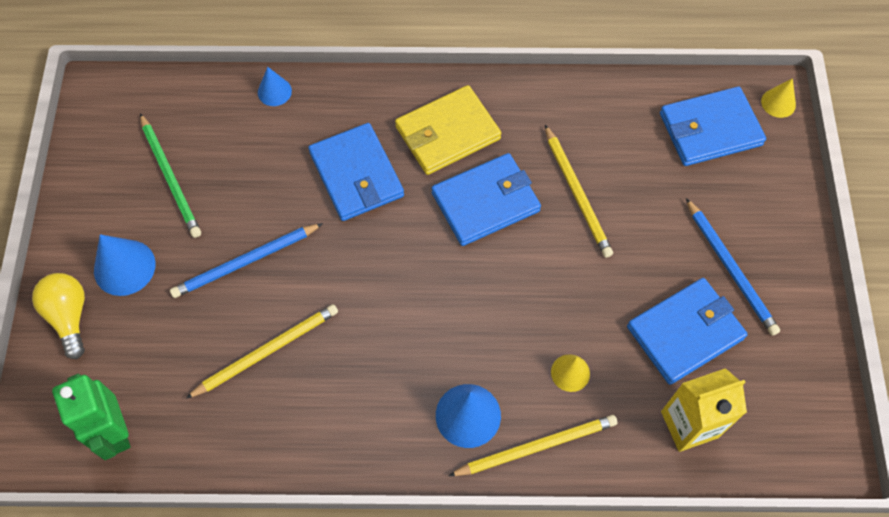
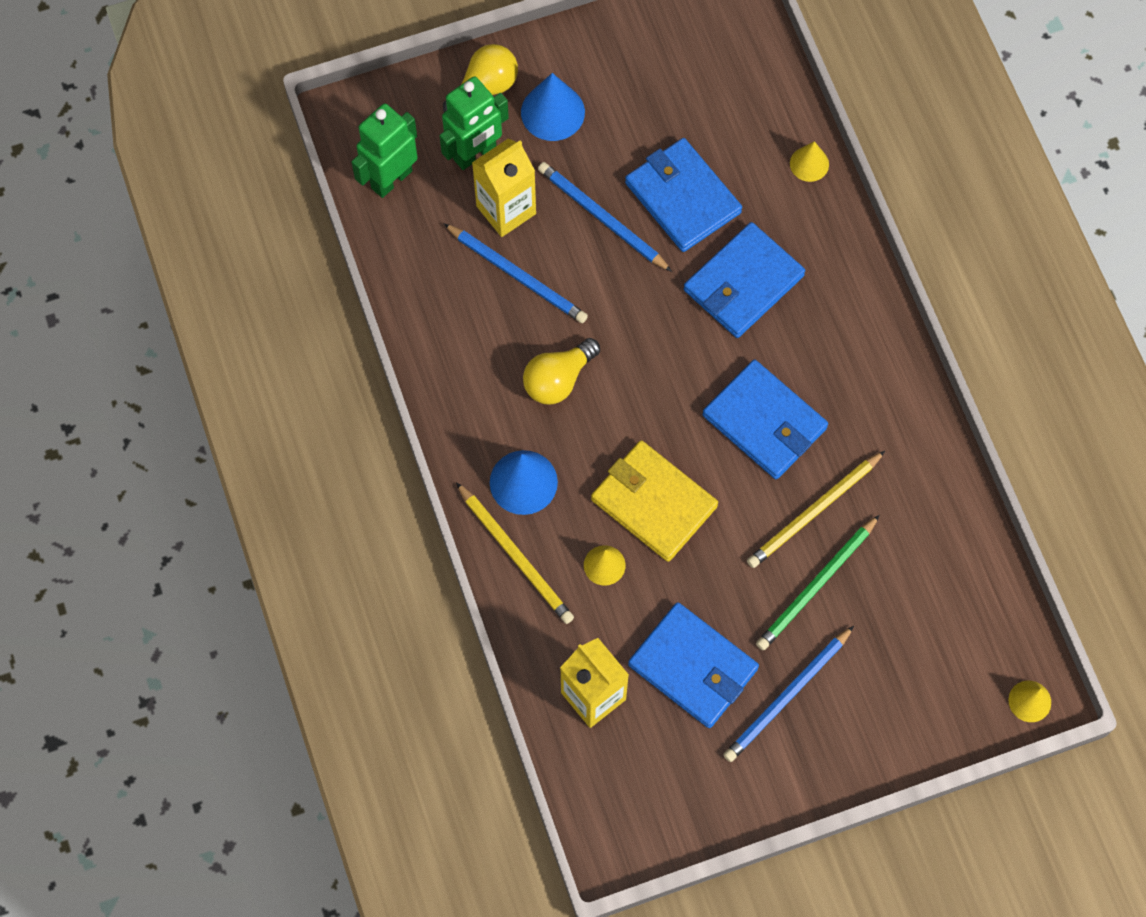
camera: 70 degrees right, 5 degrees up
(129, 347) = (475, 153): none -> green robot
(170, 178) = (665, 109): green pencil -> green pencil (816, 585)
(198, 339) = (506, 210): none -> yellow carton
(267, 351) = (517, 275): yellow pencil -> blue pencil
(274, 91) = (809, 164): blue cone -> yellow cone
(382, 351) = (558, 379): none -> yellow light bulb
(447, 133) = (832, 355): yellow wallet -> yellow wallet (653, 503)
(710, 129) = (958, 632): blue wallet -> blue wallet (682, 198)

